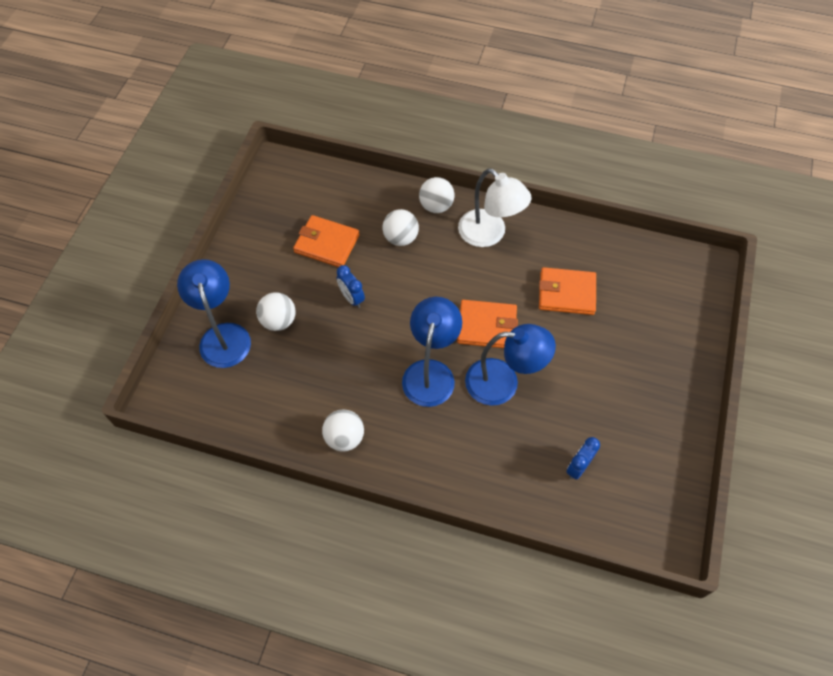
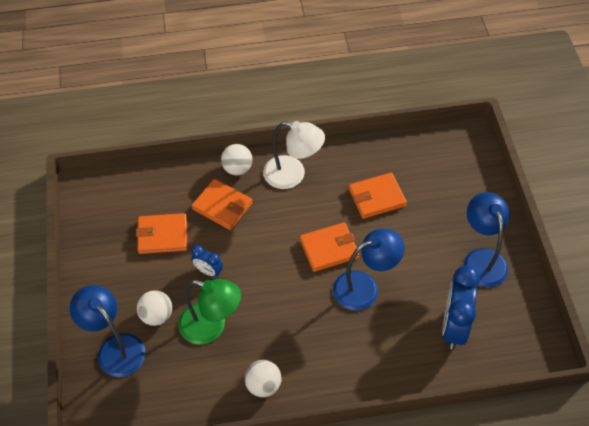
camera: 25 degrees left, 5 degrees down
(325, 355) = (211, 327): none -> green lamp
(400, 238) = (222, 206): white ball -> orange wallet
(431, 372) = (304, 303): blue lamp -> blue lamp (482, 259)
(578, 467) = (454, 327): blue clock -> blue clock, size x1.98

